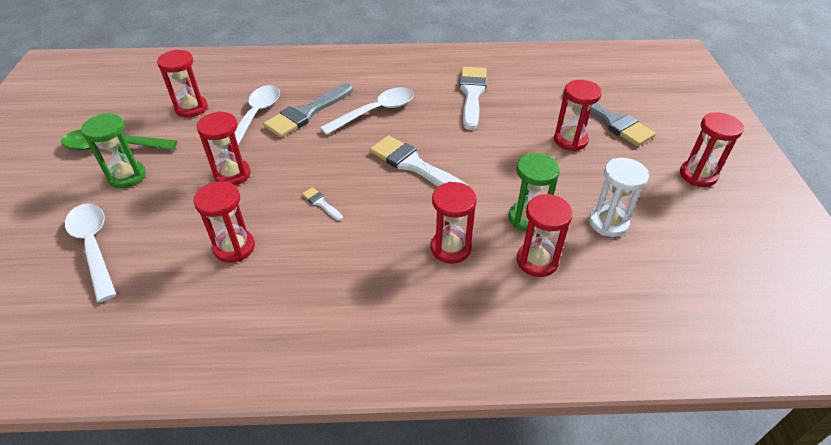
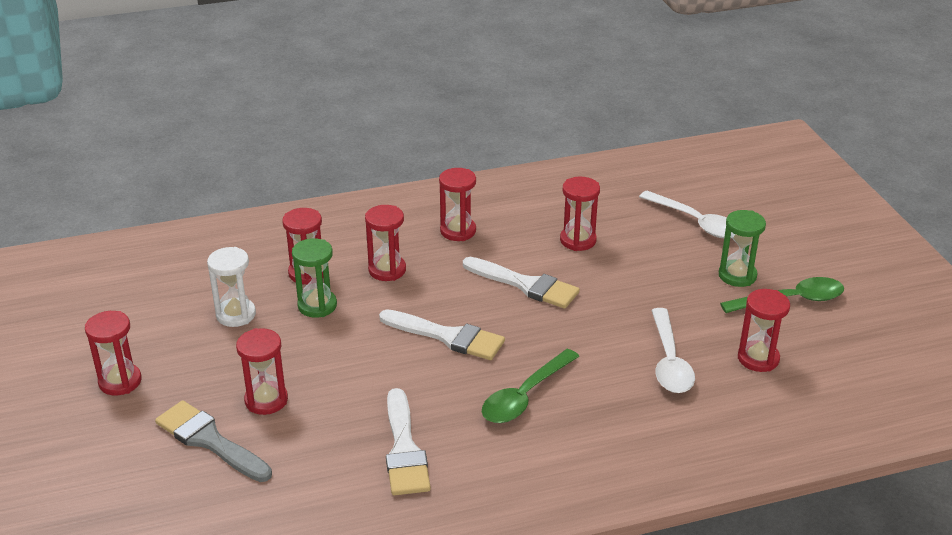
camera: 165 degrees right, 10 degrees down
(232, 174) = (635, 295): red hourglass -> red hourglass (458, 231)
(307, 113) = (611, 378): grey brush -> none
(321, 203) = (525, 285): white brush -> white brush, size x2.25
(375, 112) = (525, 396): white spoon -> green spoon

